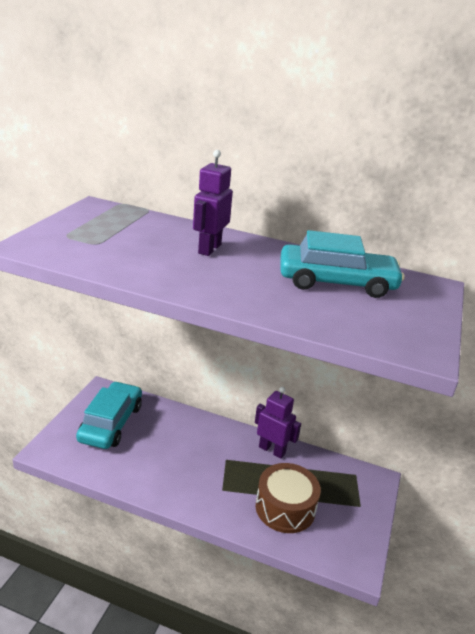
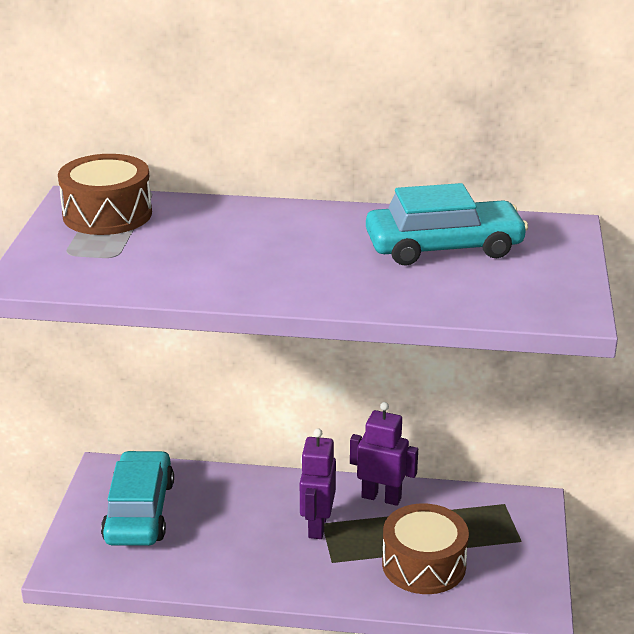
camera: 10 degrees left, 0 degrees up
(110, 218) = (107, 214): none -> brown drum
(209, 249) = (264, 233): purple robot -> purple robot (317, 526)

